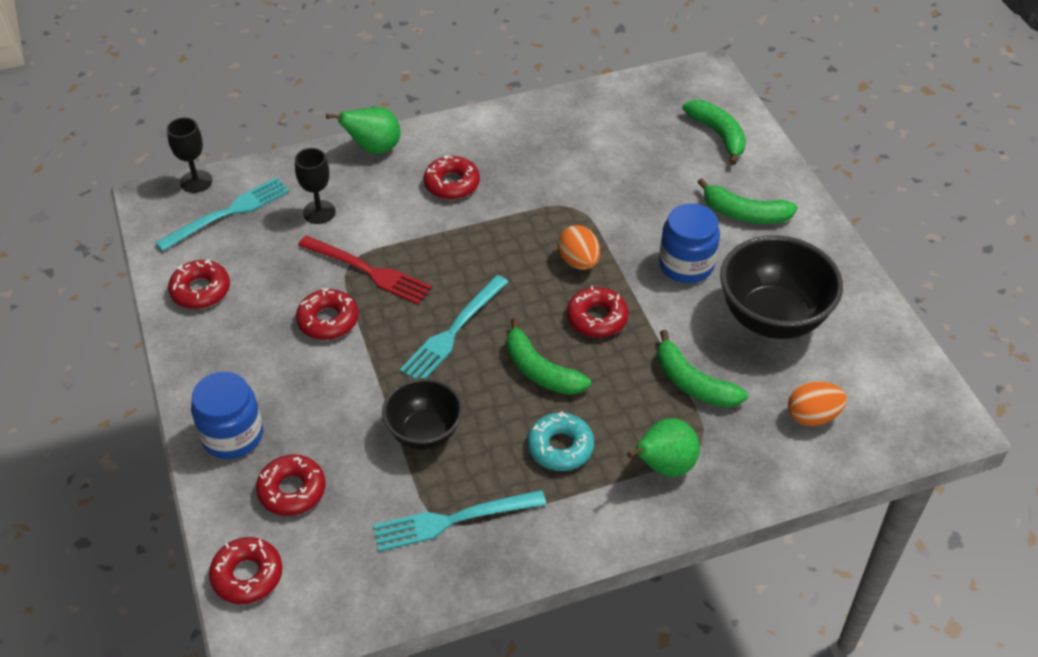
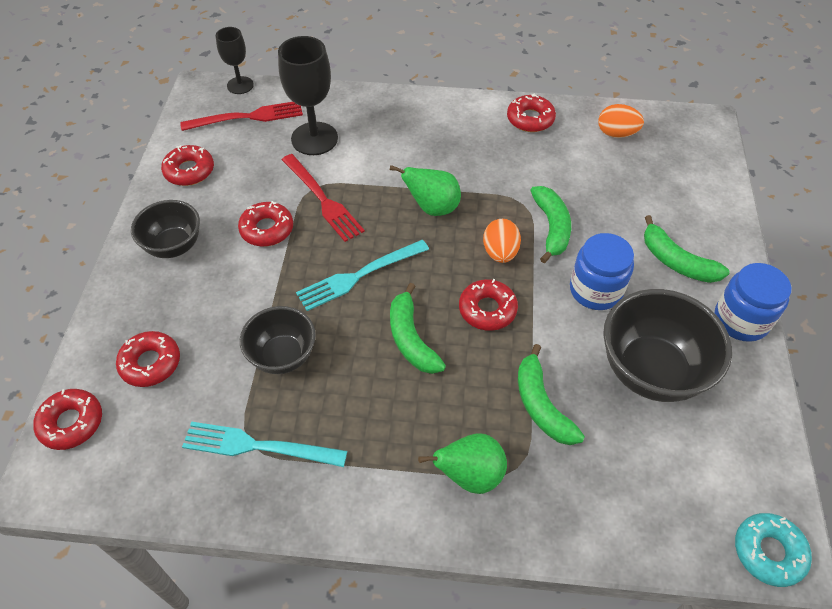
camera: 25 degrees right, 5 degrees up
(229, 212) = (248, 117): turquoise fork -> red fork
(232, 435) = (137, 297): blue jar -> blue jar (741, 320)
(237, 371) = (174, 246): none -> black bowl
(319, 212) = (314, 139): black goblet -> black goblet, size x1.66
(374, 148) = (387, 101): green pear -> green pear (432, 208)
(452, 184) = (432, 150): red donut -> red donut (530, 119)
(560, 447) = (388, 417): turquoise donut -> turquoise donut (768, 552)
(718, 135) = (689, 181): green banana -> green banana (551, 227)
(812, 416) = (641, 485): orange egg -> orange egg (616, 134)

